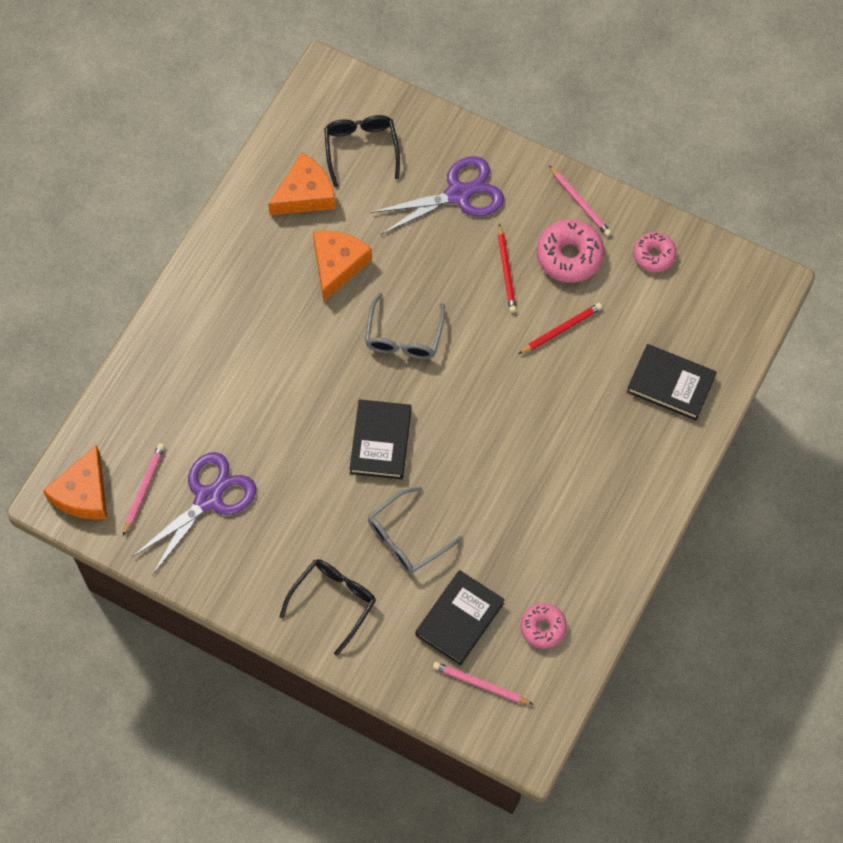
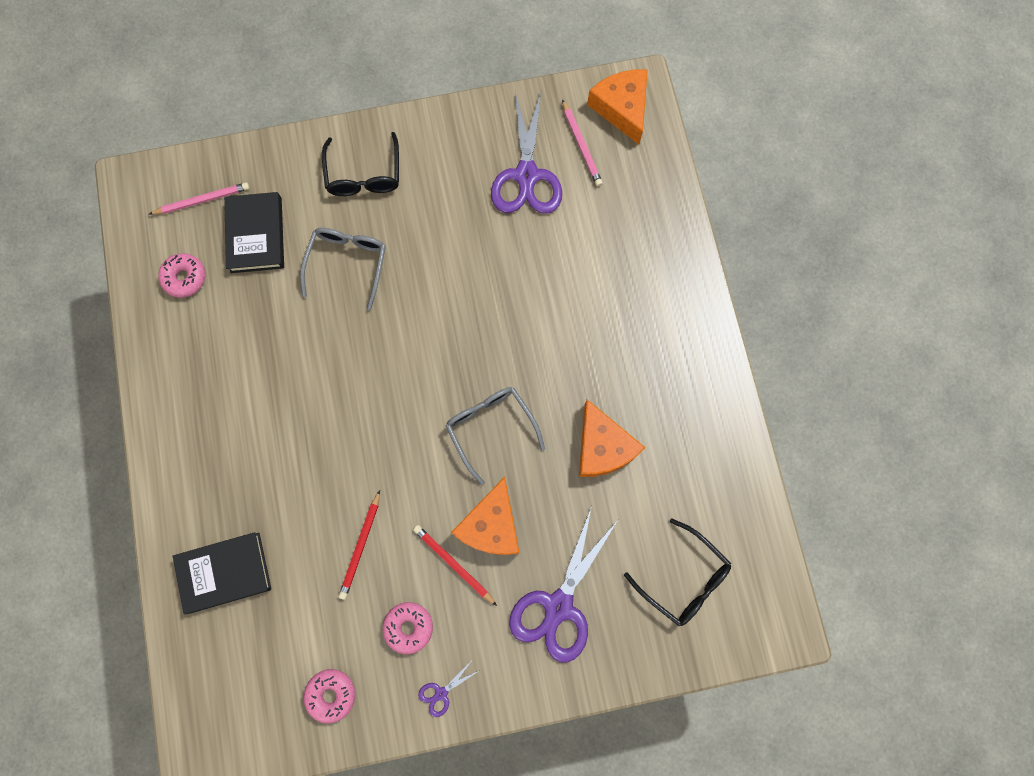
camera: 140 degrees right, 10 degrees up
(305, 194) = (690, 491): orange cheese -> orange cheese (491, 525)
(380, 441) = (433, 323): black book -> none
(569, 256) = (408, 627): pink donut -> pink donut, size x0.64
(580, 203) = (441, 693): pink pencil -> purple scissors

